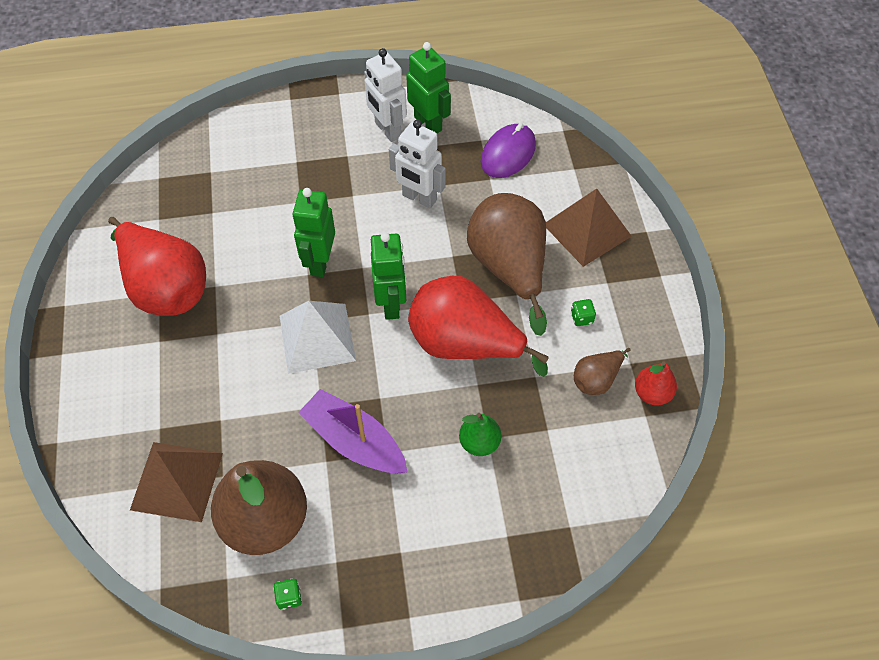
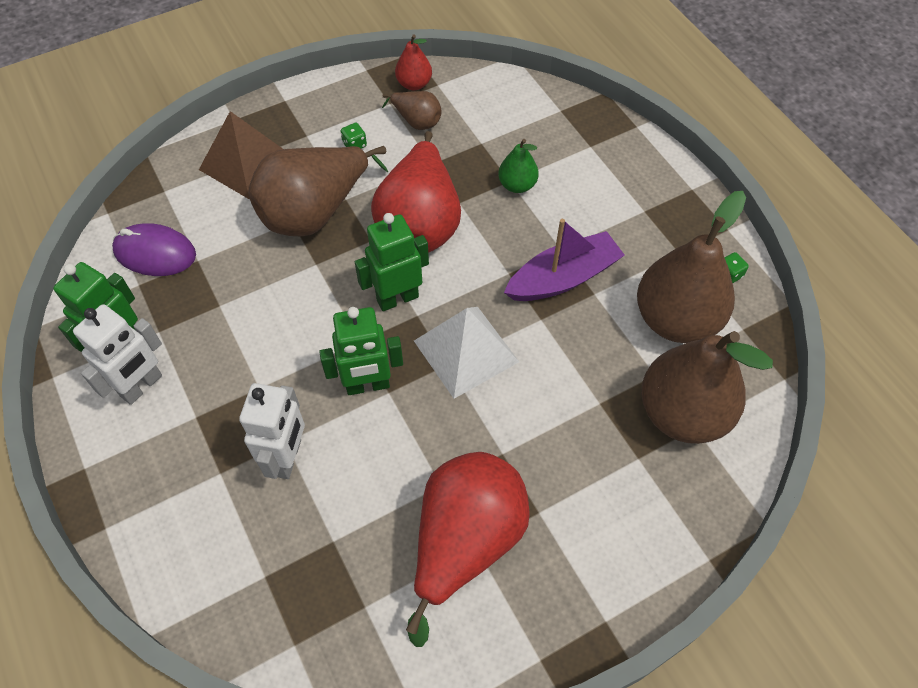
camera: 110 degrees left, 0 degrees up
(177, 481) = (682, 413): brown pyramid -> brown pear
(354, 441) = (563, 278): purple boat -> purple boat turned 135 degrees counterclockwise
(419, 198) = (244, 318): white robot -> white robot (288, 458)

